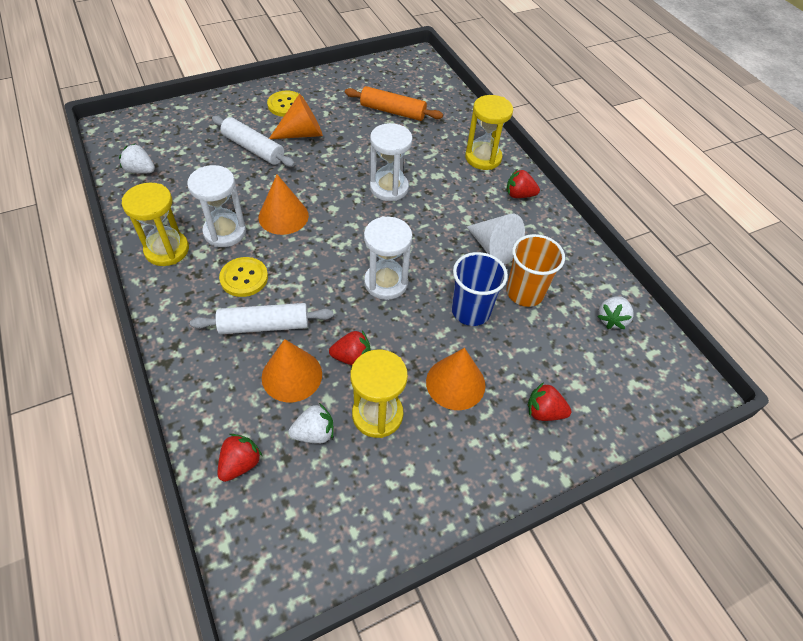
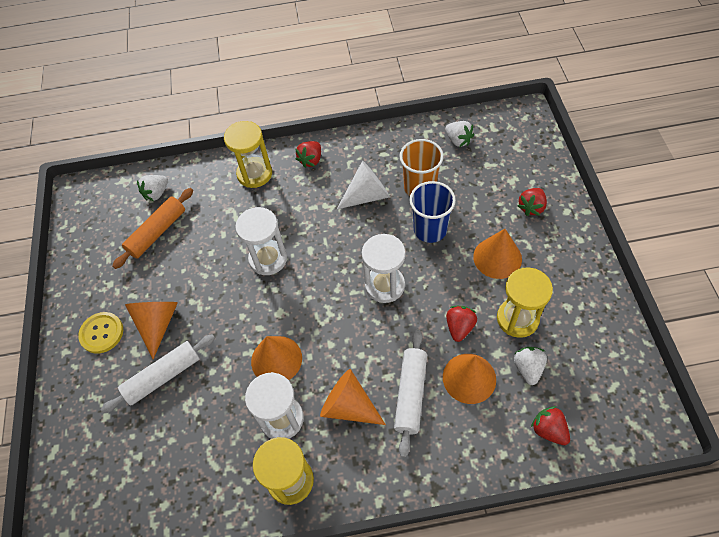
camera: 65 degrees left, 5 degrees up
(140, 170) = (153, 506): white strawberry -> white strawberry (156, 193)
(244, 278) = (349, 406): yellow button -> orange cone

